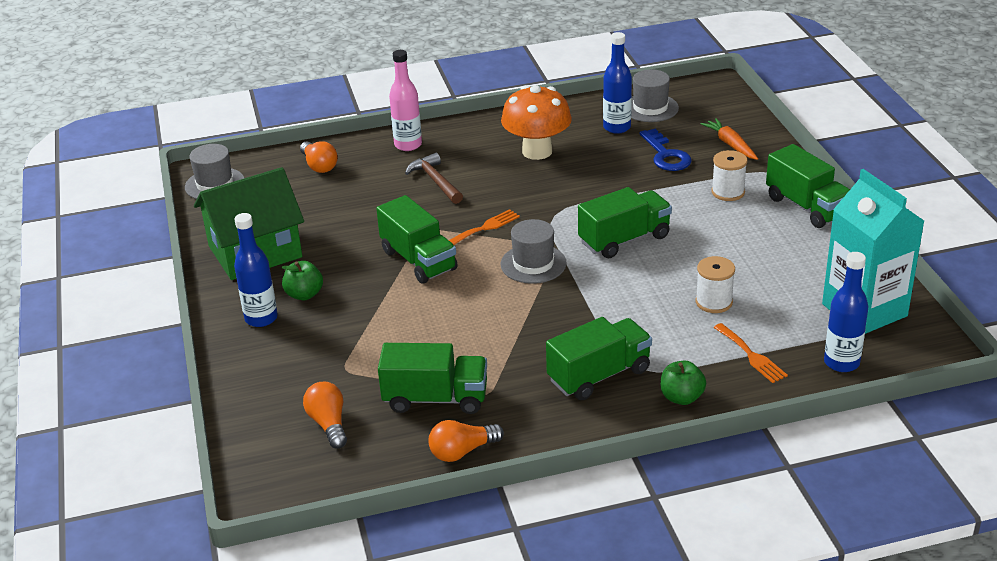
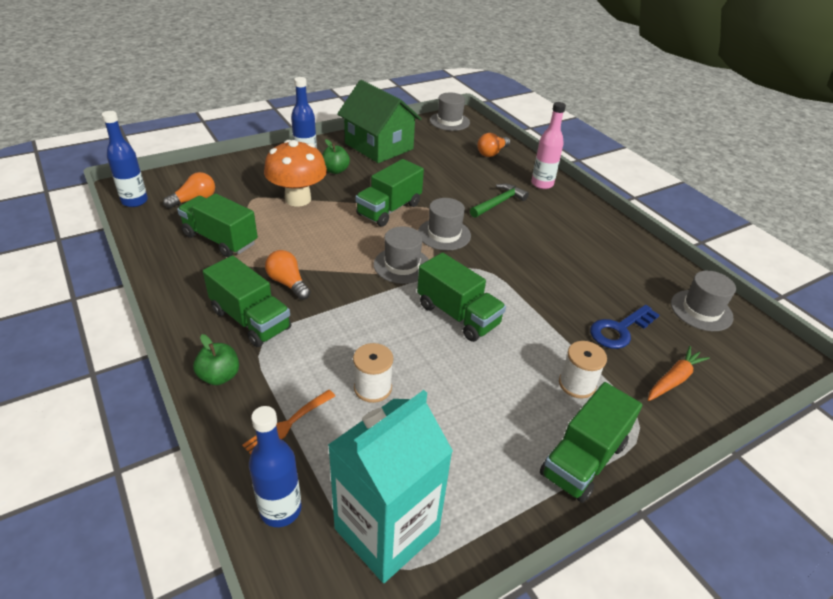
camera: 70 degrees right, 5 degrees up
(435, 181) = (499, 203): brown hammer -> green hammer
(435, 399) = (220, 239): green truck -> green truck turned 135 degrees clockwise
(462, 451) = (158, 259): orange light bulb -> orange light bulb (288, 283)
(485, 228) = (444, 234): orange fork -> grey hat
(537, 151) = (573, 247): orange mushroom -> orange mushroom (298, 199)
(617, 127) = (647, 291): blue bottle -> blue bottle (135, 201)

